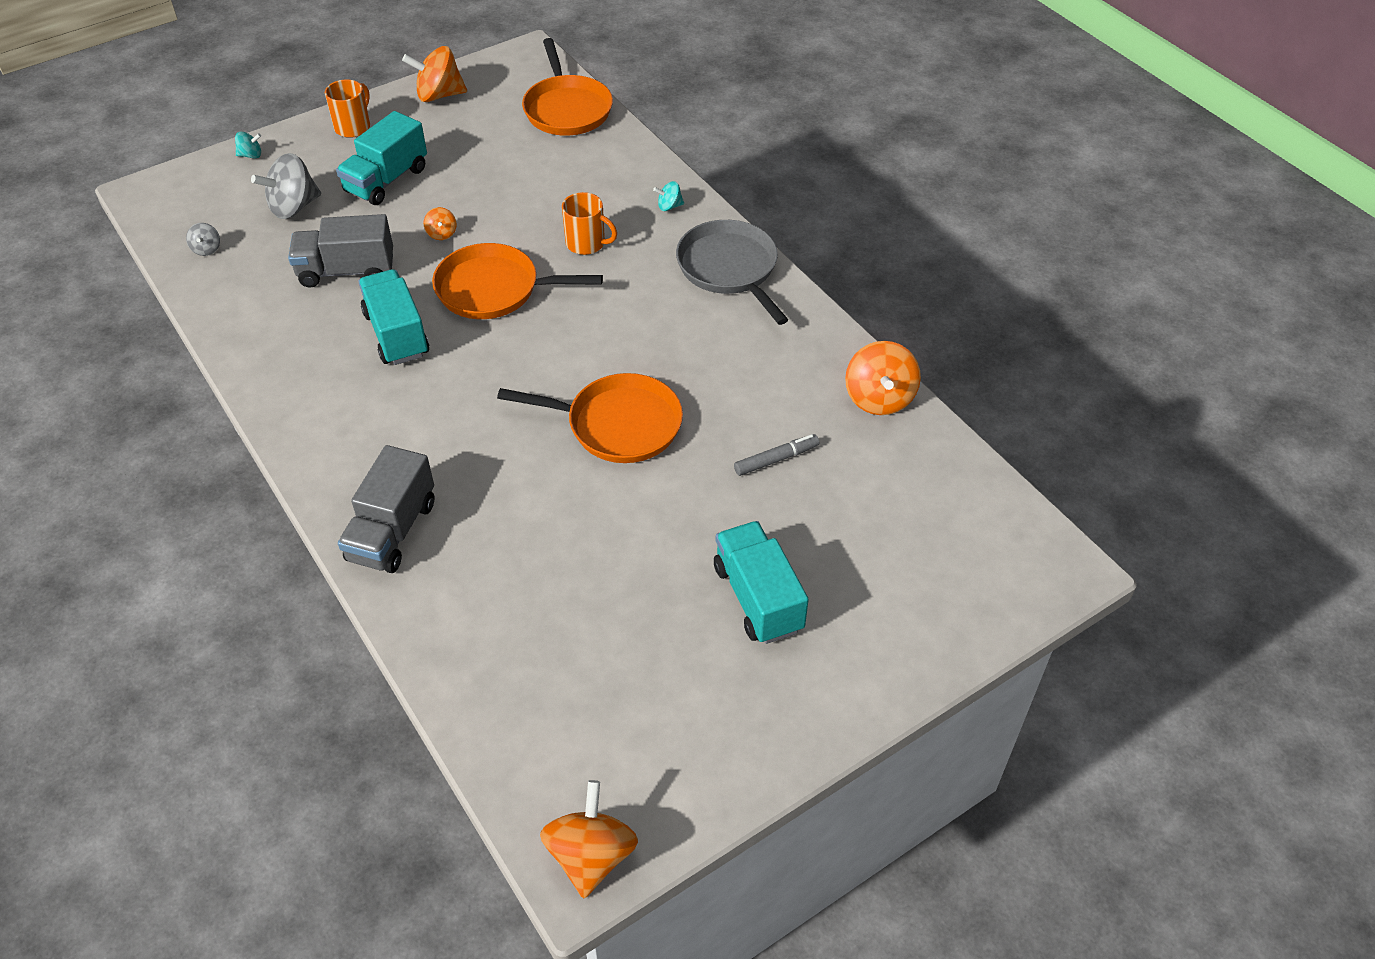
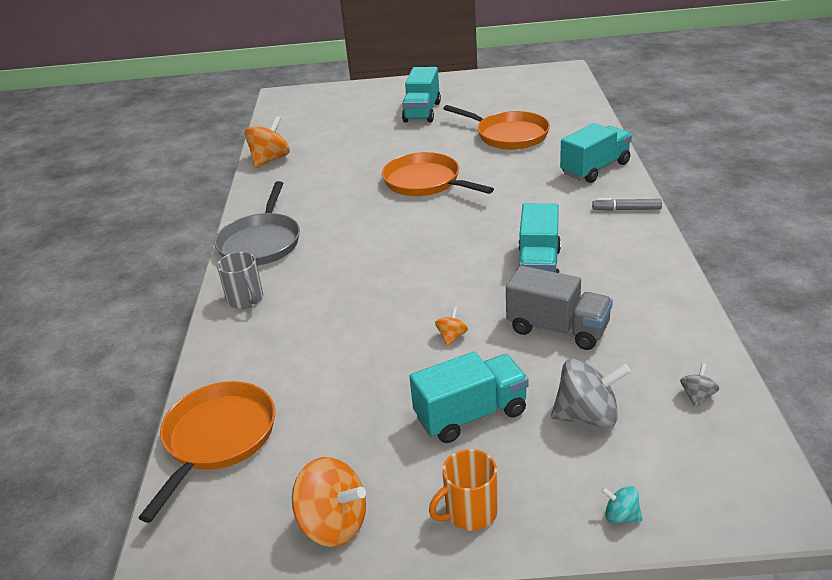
camera: 145 degrees left, 15 degrees down
(392, 531) = (595, 169): grey truck -> turquoise truck
(494, 289) = (441, 277): orange pan -> orange pan (508, 135)
(586, 243) = (339, 290): orange mug -> none
(591, 855) = (557, 72): orange spinning top -> none
(669, 206) = (246, 300): turquoise spinning top -> grey mug
(776, 459) = (356, 150): grey marker -> grey marker (626, 209)

